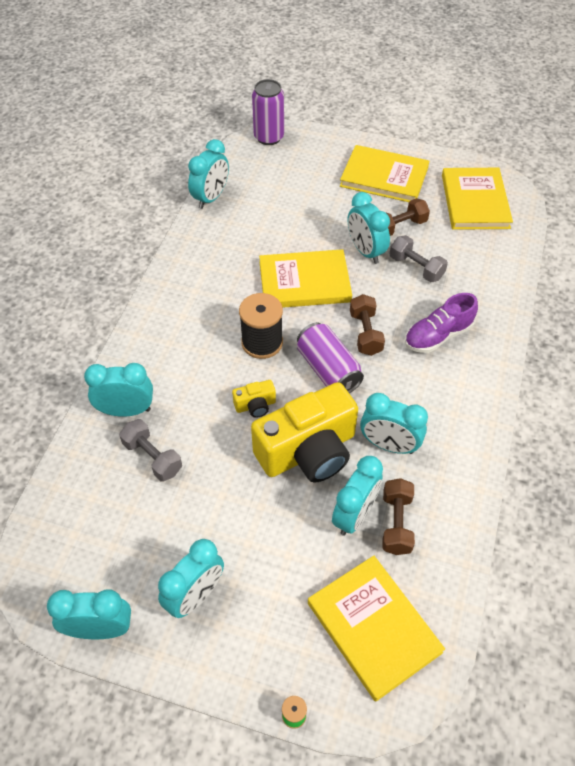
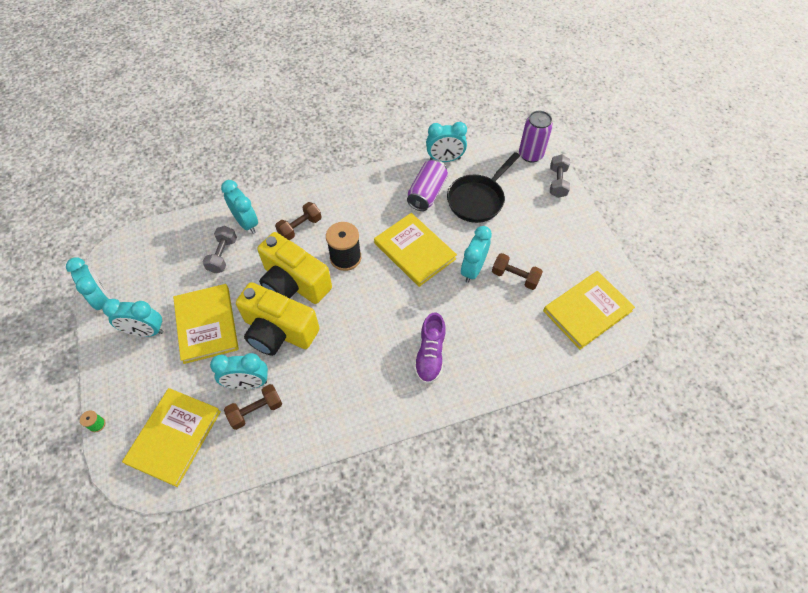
camera: 55 degrees right, 5 degrees up
(255, 405) = (294, 283): yellow camera -> yellow camera, size x2.36
(285, 202) = (478, 199): none -> black pan
(328, 369) = (351, 306): purple can -> purple can (427, 193)
(365, 333) = (398, 310): brown dumbbell -> brown dumbbell (300, 227)
(384, 177) = (557, 240): yellow book -> yellow book (207, 324)
(389, 445) = (314, 374): turquoise clock -> none
(416, 267) = (484, 308): grey dumbbell -> grey dumbbell (557, 182)
(438, 336) = (430, 355): purple shoe -> purple shoe turned 105 degrees counterclockwise

